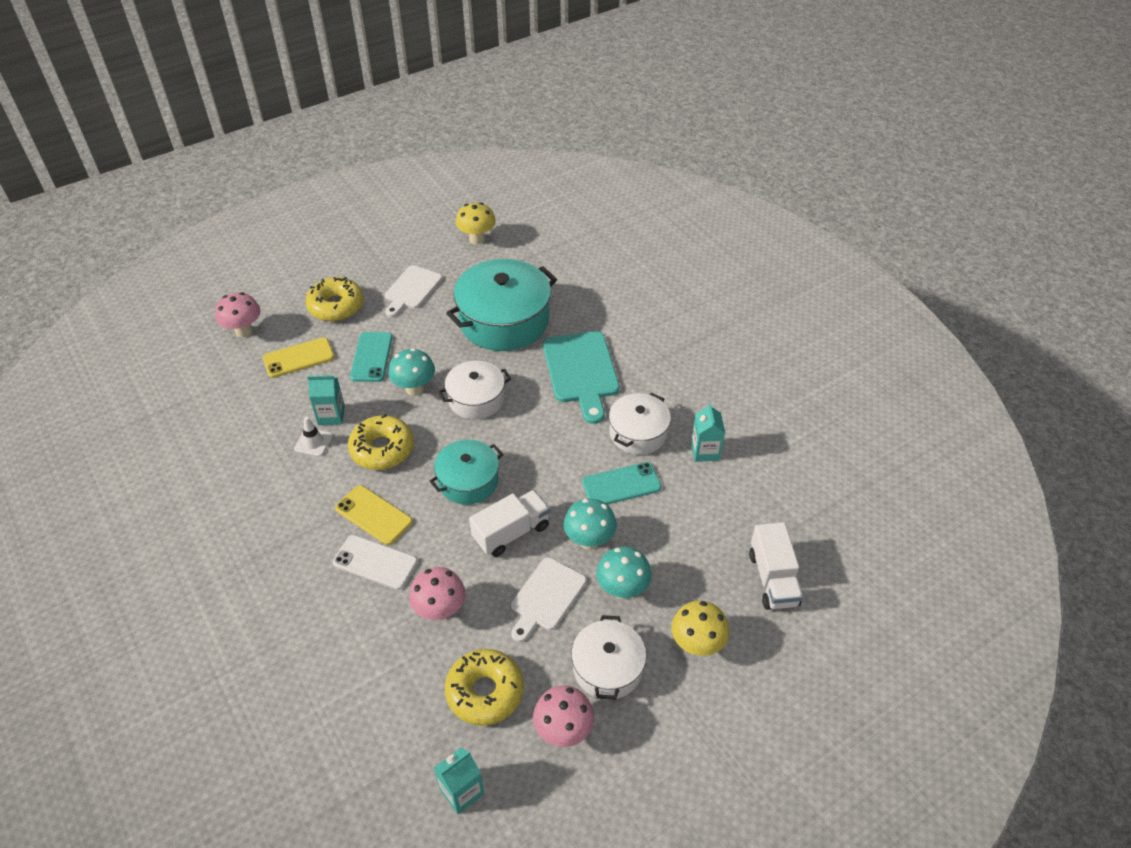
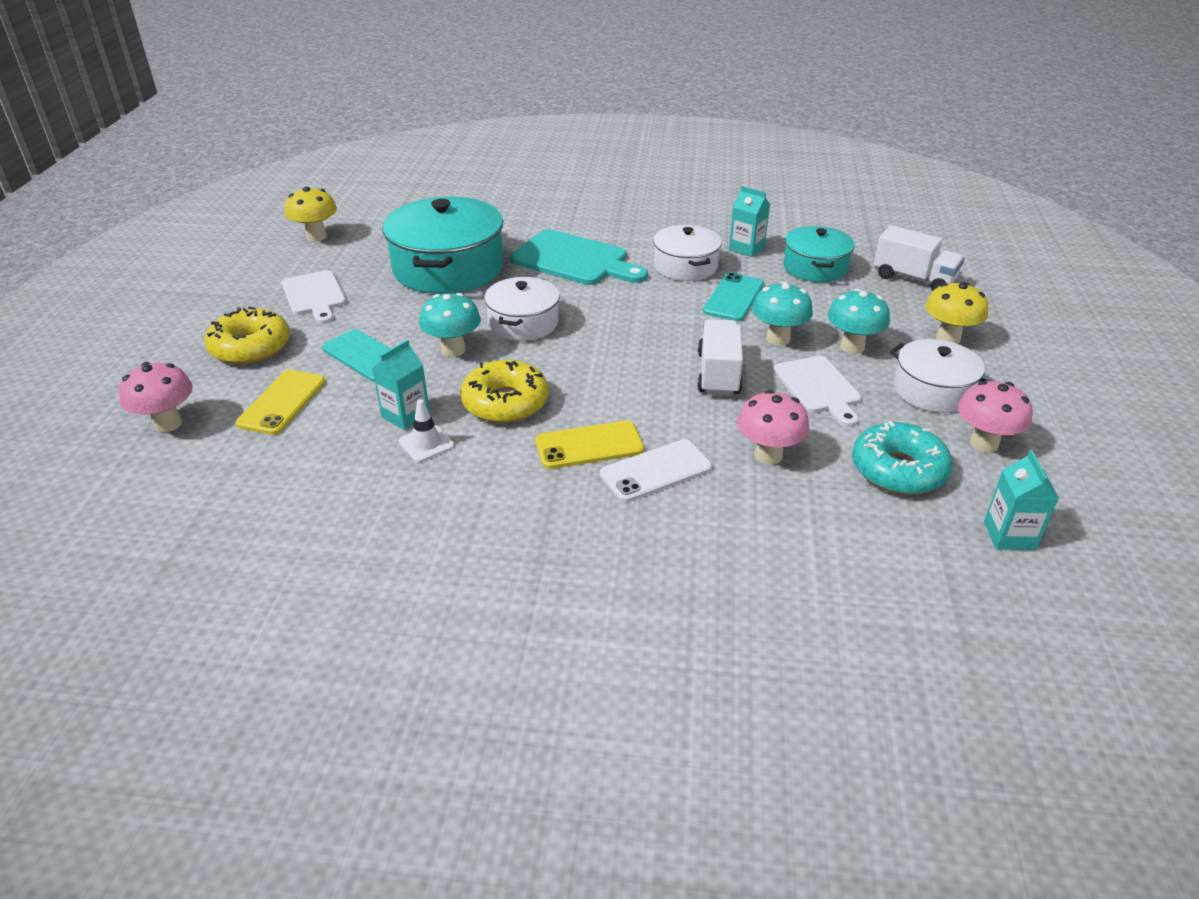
camera: 50 degrees left, 10 degrees down
(468, 481) = (622, 370): turquoise pot -> turquoise pot (815, 267)
(485, 692) = (898, 470): yellow donut -> turquoise donut

